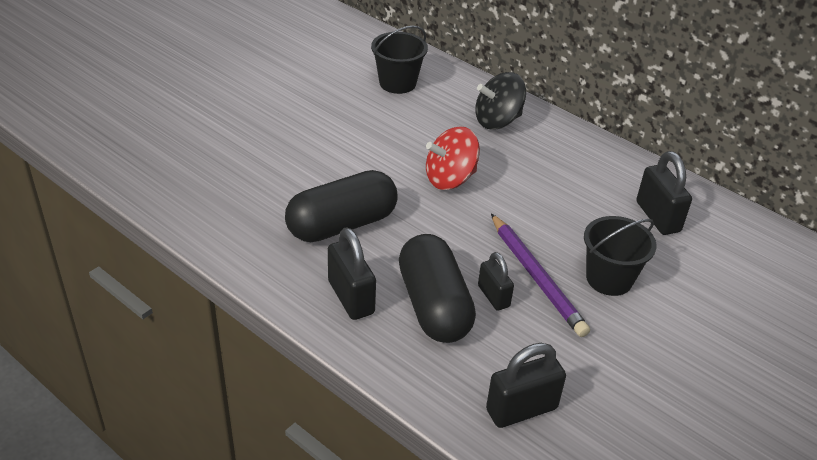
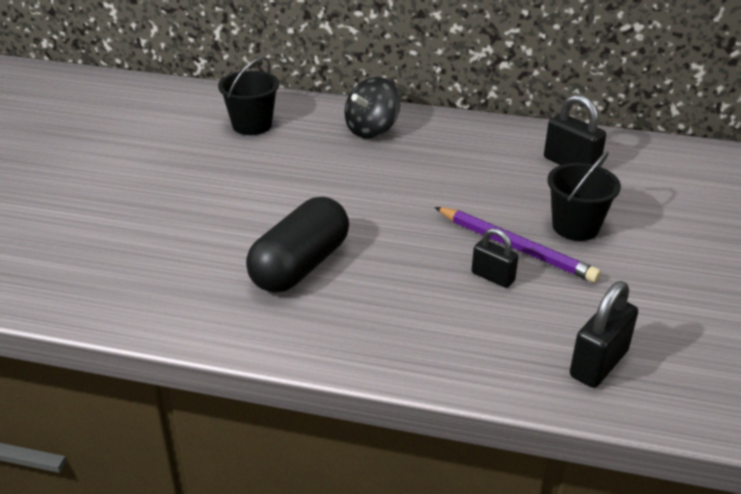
camera: 25 degrees left, 5 degrees down
(351, 297) = (363, 328): black padlock -> none
(434, 306) = (447, 305): black capsule -> none
(450, 179) = (370, 191): red spinning top -> none

